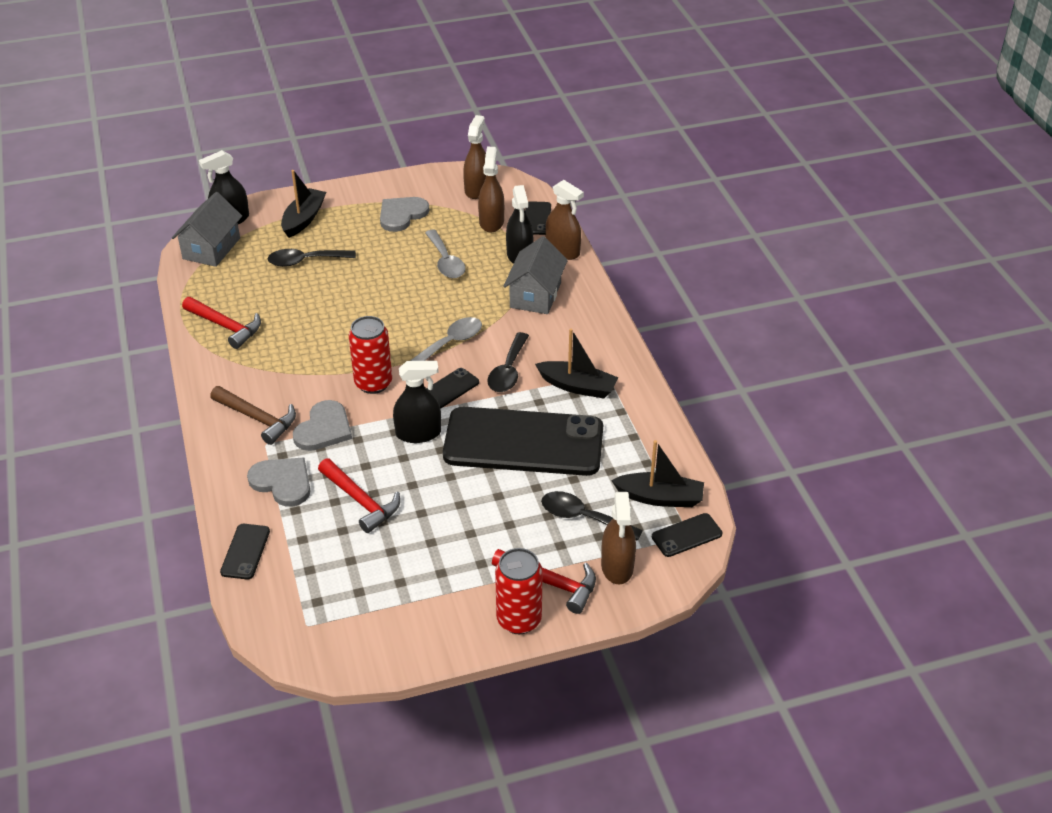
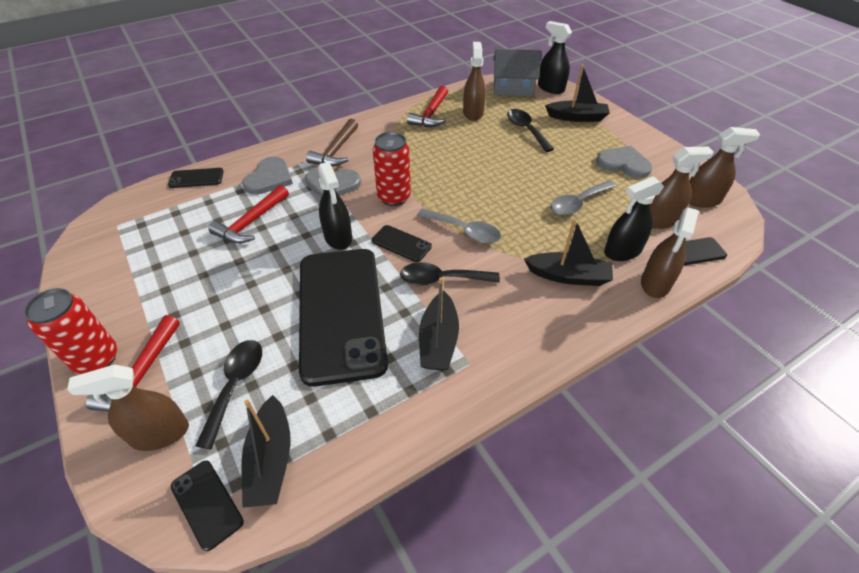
camera: 75 degrees right, 5 degrees up
(245, 292) = (473, 113): none -> brown spray bottle
(535, 295) = (568, 276): grey house -> black boat

